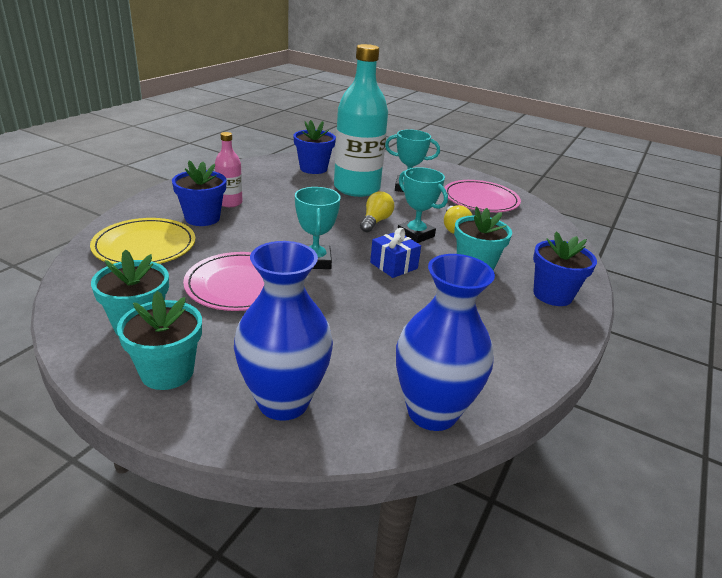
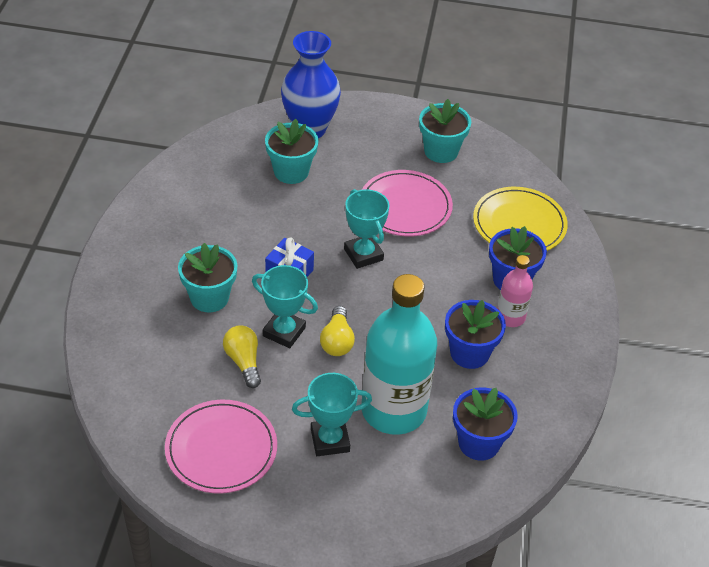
camera: 160 degrees right, 15 degrees up
(167, 372) = (391, 127): turquoise flower pot -> turquoise flower pot (291, 172)
(432, 412) = (217, 146): blue vase -> none
(552, 295) = (129, 282): blue flower pot -> blue flower pot (469, 353)

